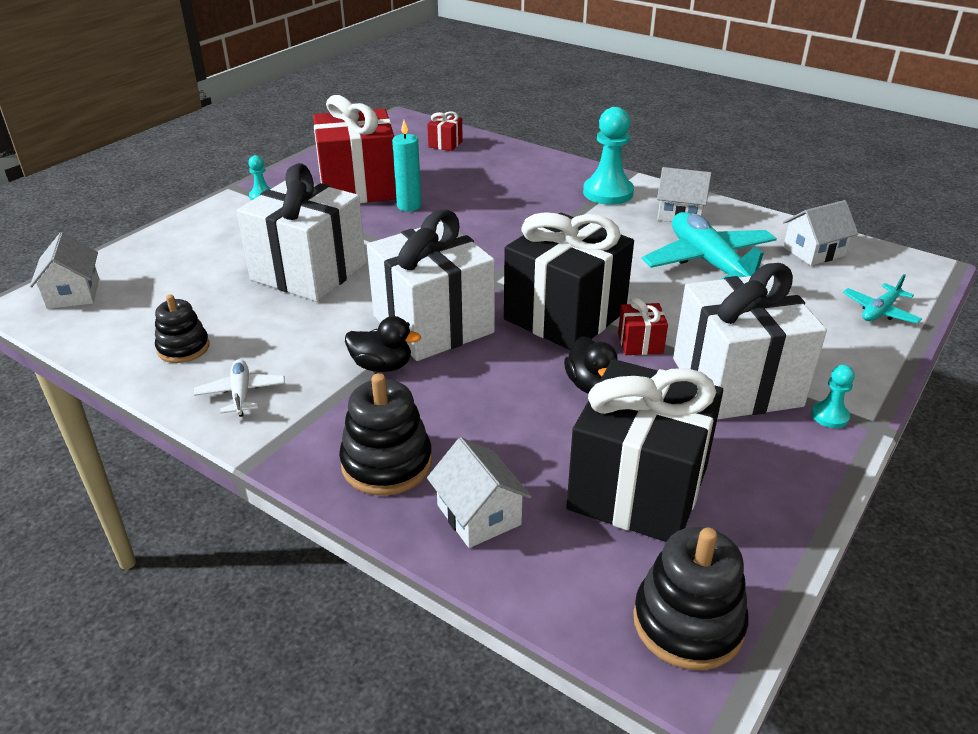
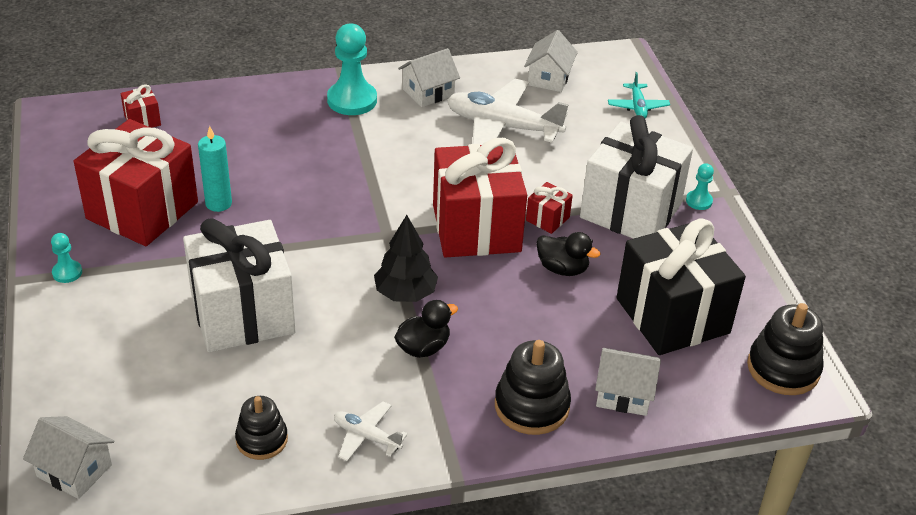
camera: 50 degrees left, 5 degrees up
(433, 324) = (405, 293): white gift -> black tree
(565, 315) = (476, 228): black gift -> red gift
(709, 263) = (502, 127): turquoise plane -> white plane

